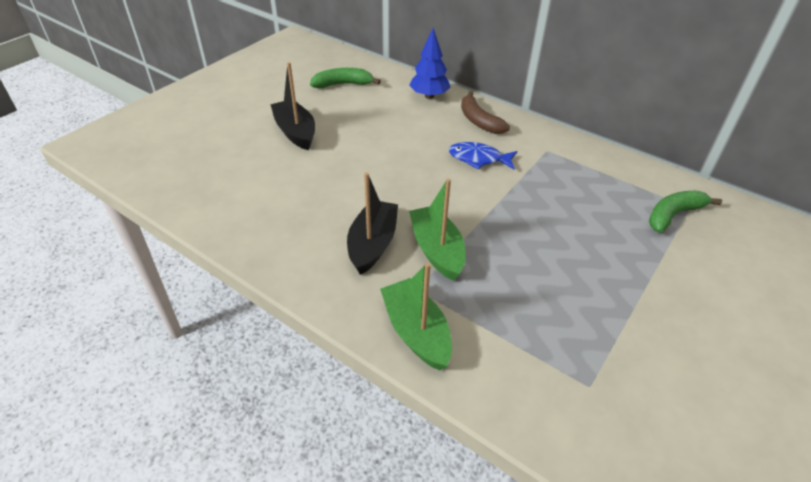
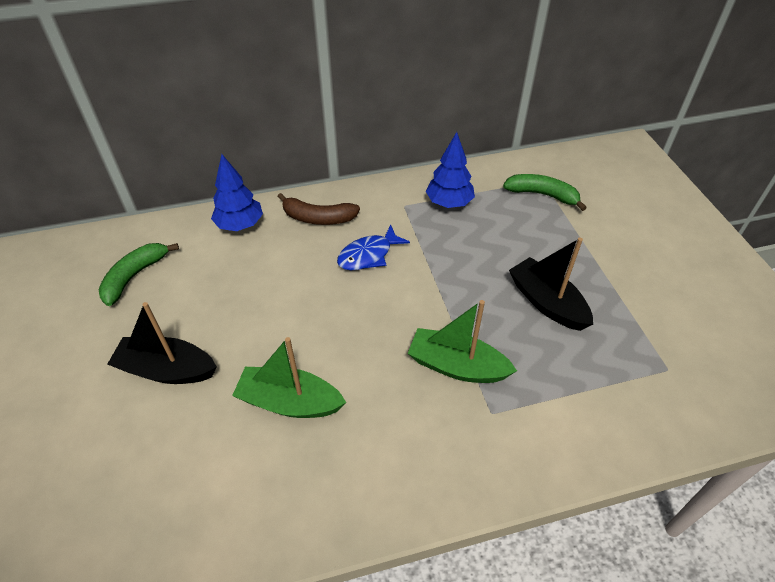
camera: 50 degrees left, 5 degrees up
(372, 244) = (407, 411): black boat -> black boat (547, 302)
(416, 332) = (541, 448): green boat -> green boat (289, 402)
(583, 170) = (449, 203): none -> blue tree
(673, 215) = (542, 195): green banana -> green banana turned 105 degrees clockwise

